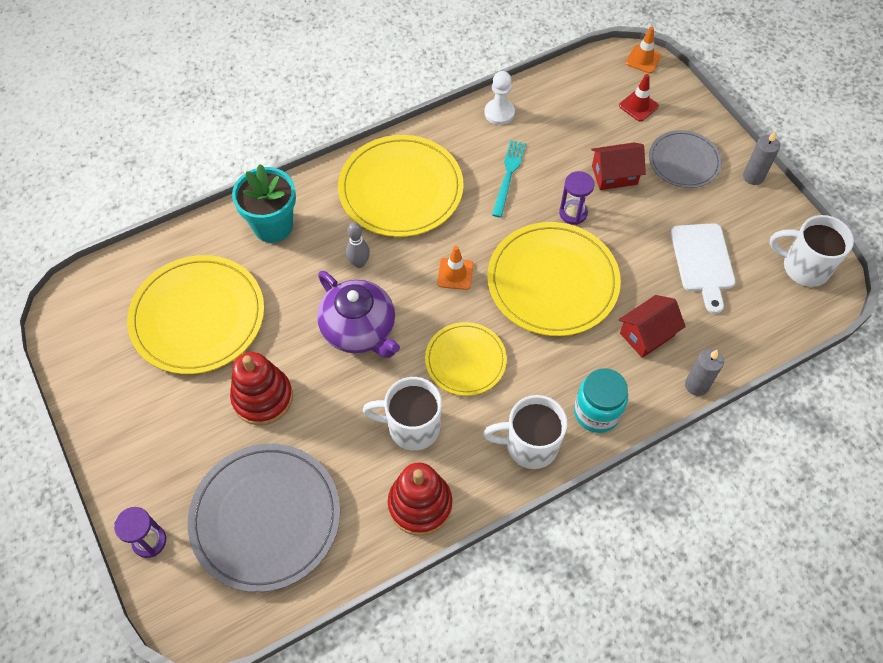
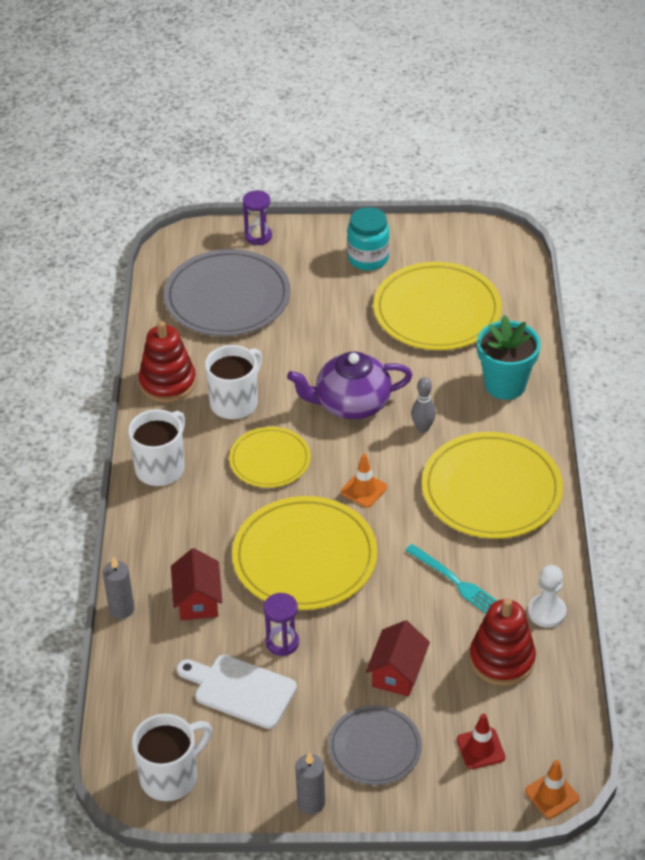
camera: 120 degrees right, 15 degrees down
(262, 398) = (330, 325): red stacking toy -> red stacking toy (502, 659)
(573, 213) = (372, 612): purple hourglass -> purple hourglass (282, 642)
(596, 412) = (154, 525): turquoise jar -> turquoise jar (368, 258)

